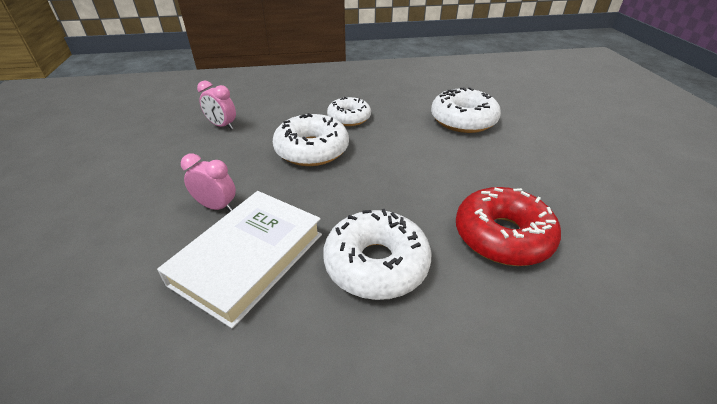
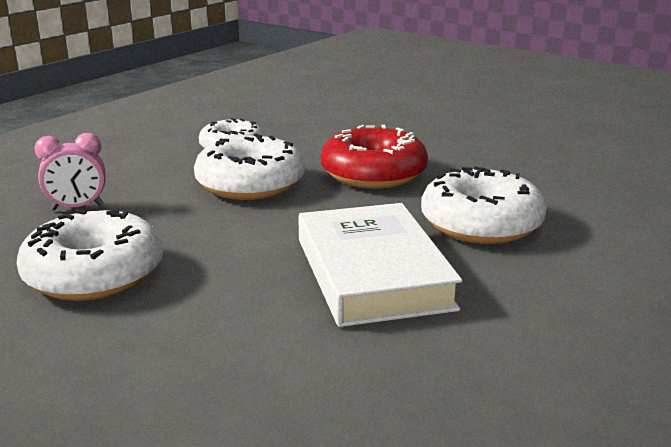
camera: 45 degrees left, 15 degrees down
(216, 206) = (249, 262): pink clock -> none
(463, 120) = (353, 113): white donut -> white donut (94, 274)
(502, 236) = (530, 170): red donut -> red donut (373, 174)

